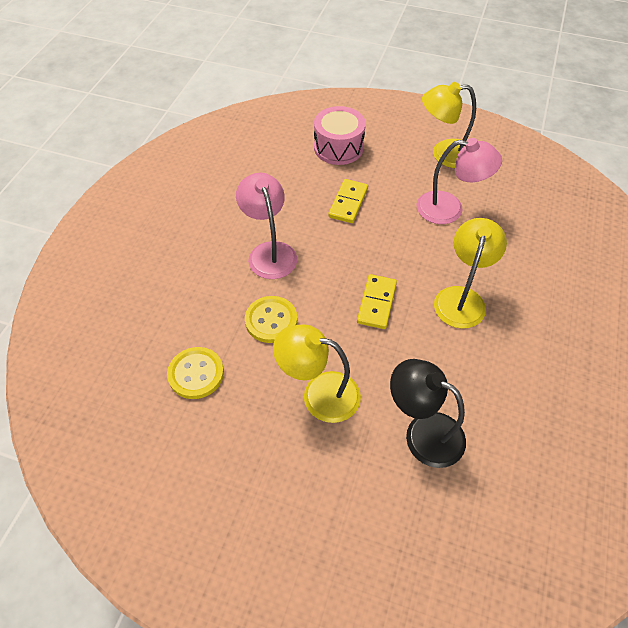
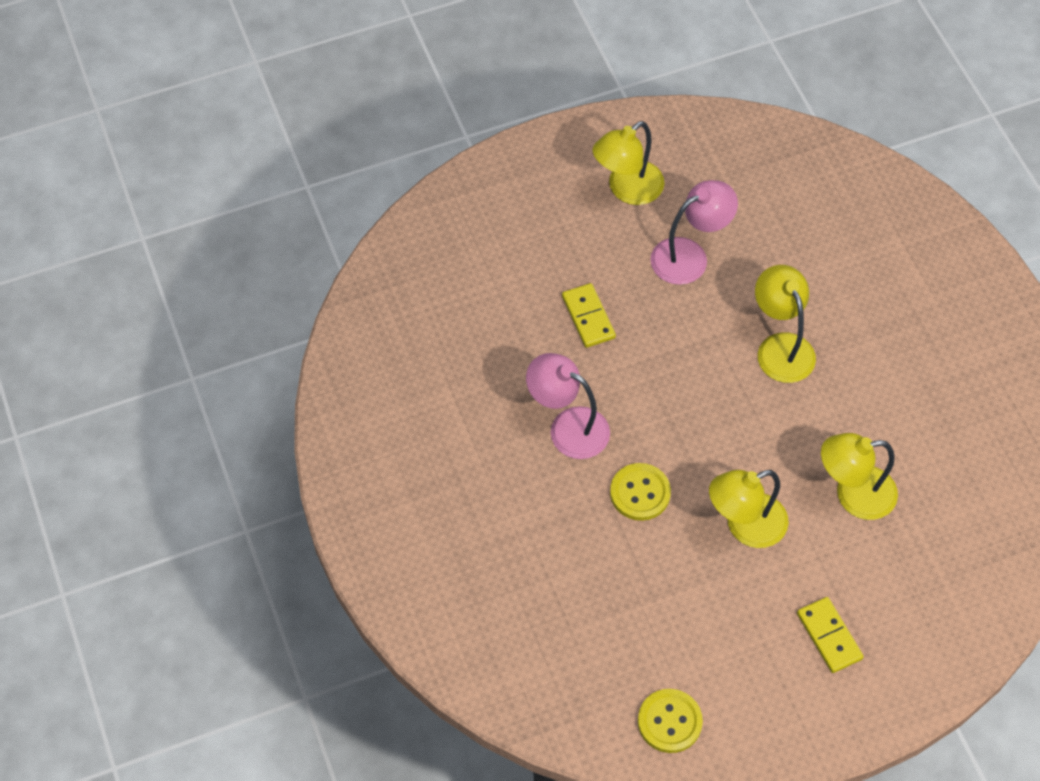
camera: 40 degrees left, 5 degrees up
(196, 374) = (627, 589): yellow button -> yellow button (669, 722)
(338, 147) = (514, 255): pink drum -> none
(377, 303) = (714, 406): yellow domino -> yellow domino (829, 636)
(423, 432) = (853, 494): black lamp -> yellow lamp

